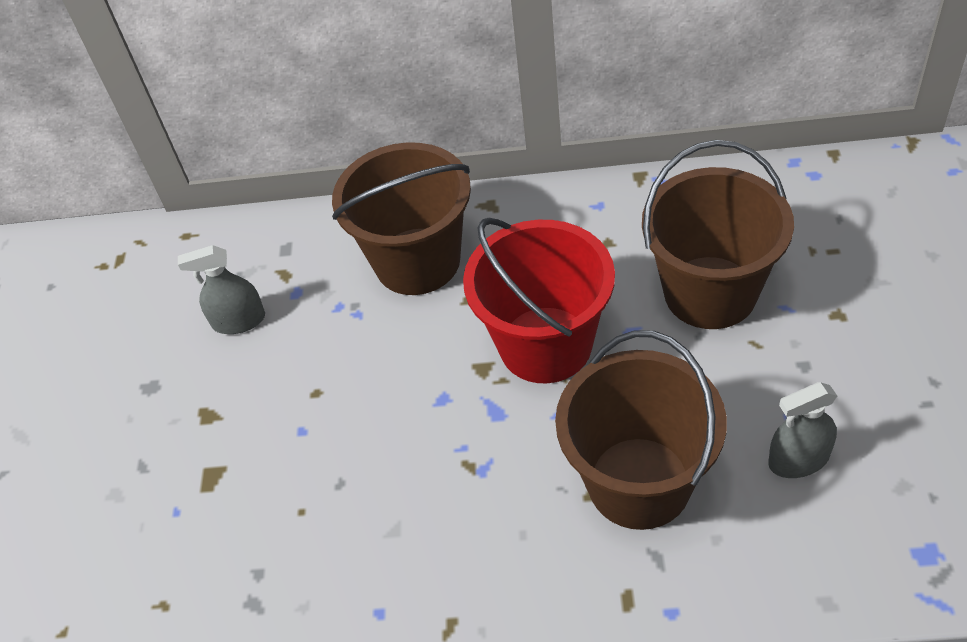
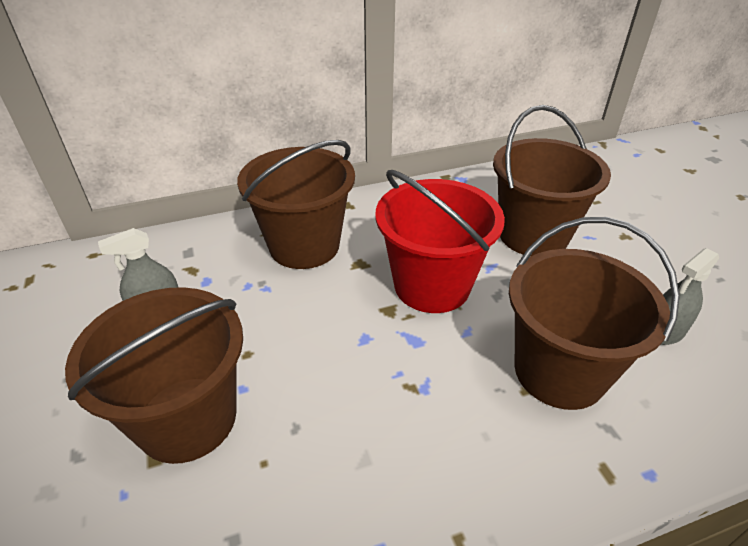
camera: 25 degrees left, 10 degrees down
(243, 451) = (187, 418): none -> brown bucket

